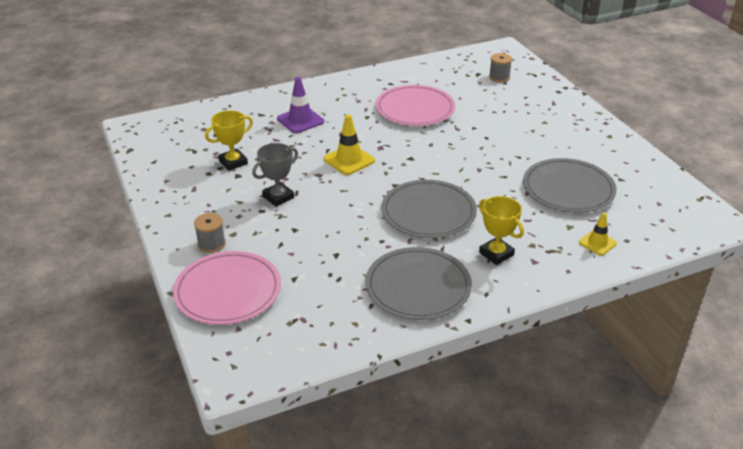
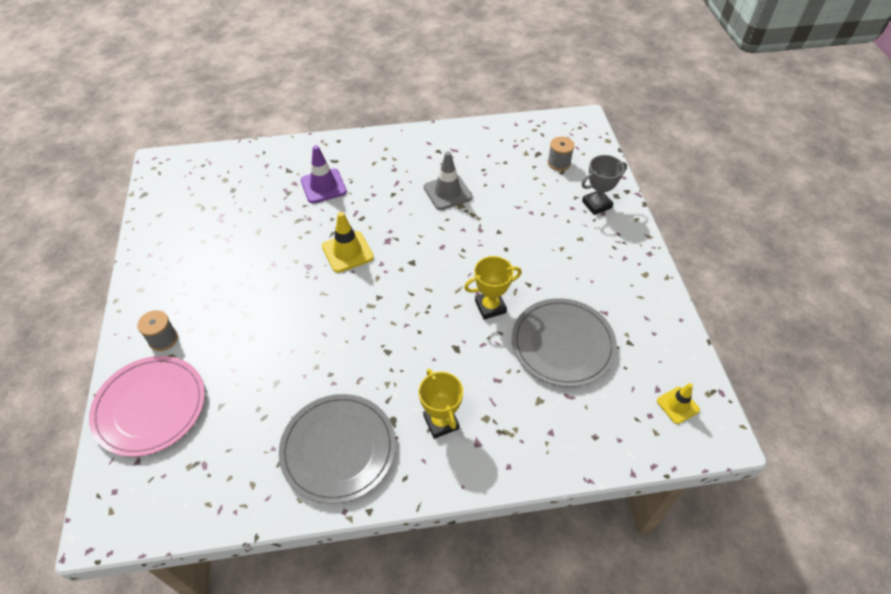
camera: 15 degrees right, 15 degrees up
(233, 162) = (232, 231): yellow trophy -> yellow trophy (490, 307)
(278, 197) = (254, 289): grey trophy -> grey trophy (596, 204)
(415, 109) = (447, 192): pink plate -> grey traffic cone
(428, 212) = (396, 344): grey plate -> none
(597, 243) = (560, 433): yellow traffic cone -> yellow traffic cone (677, 405)

